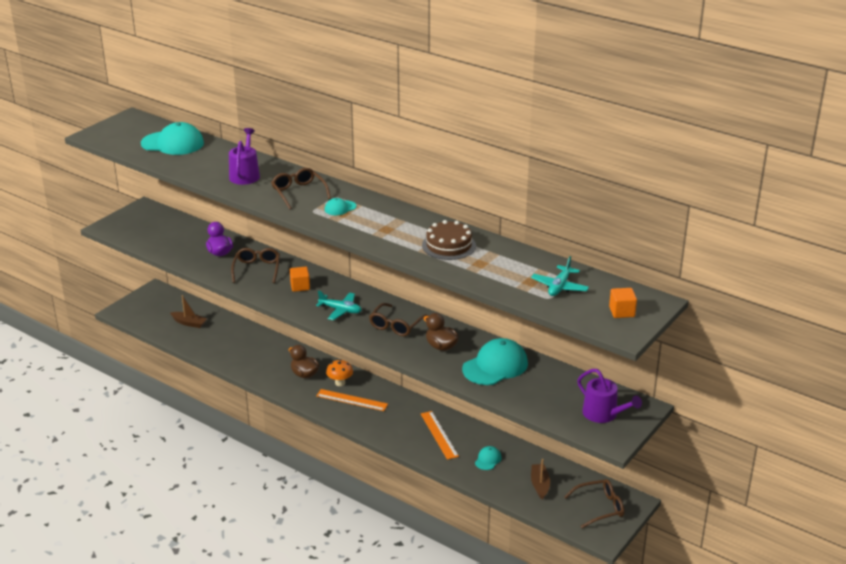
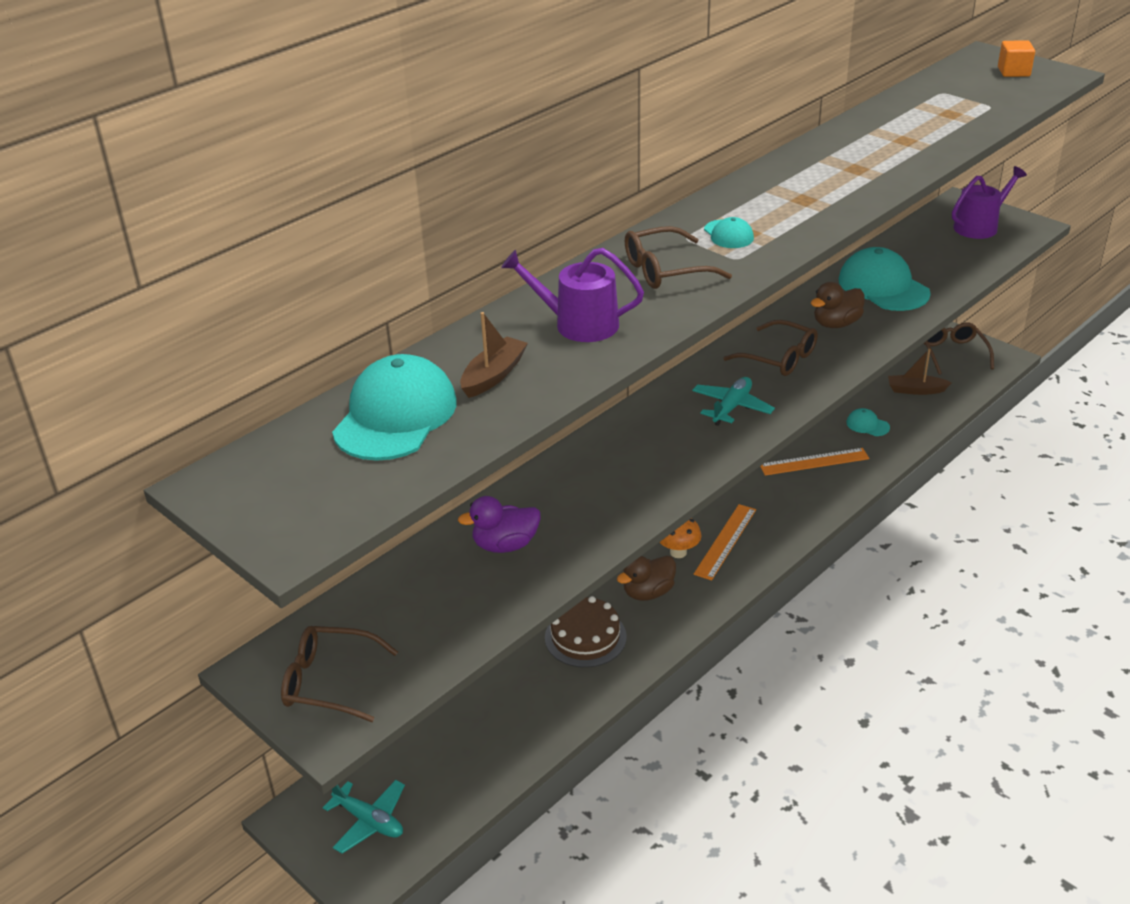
camera: 80 degrees left, 5 degrees up
(189, 323) = (446, 753): brown boat -> brown boat (493, 375)
(257, 269) = (580, 496): brown glasses -> brown glasses (329, 682)
(300, 286) = (650, 447): orange cube -> none
(449, 245) = (854, 157): brown cake -> brown cake (585, 637)
(559, 287) = (960, 99): turquoise plane -> turquoise plane (369, 821)

